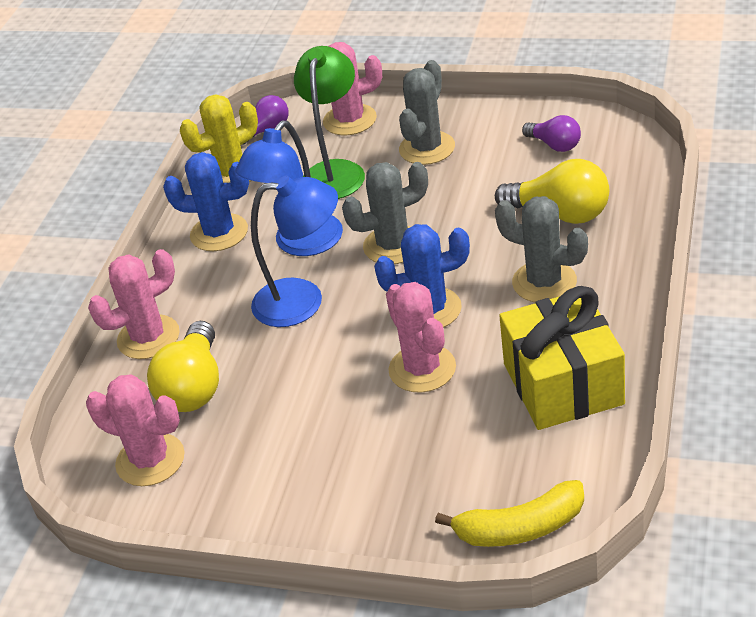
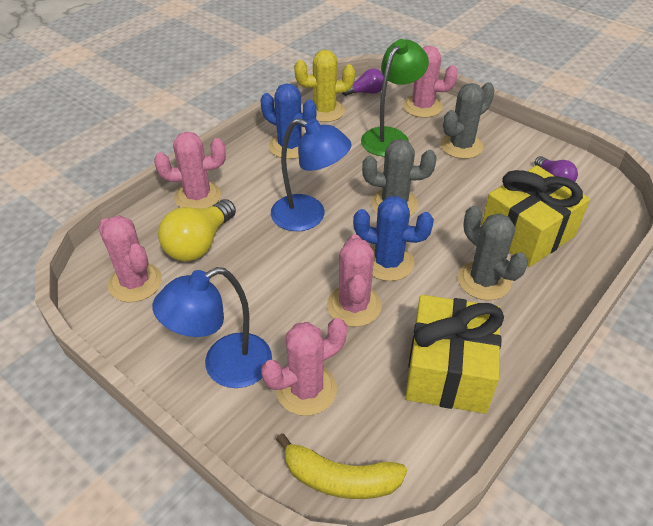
camera: 20 degrees right, 5 degrees up
(300, 244) = (334, 176): blue lamp -> blue lamp (224, 367)
(429, 469) = (306, 389): none -> pink cactus
(560, 214) = (527, 233): yellow light bulb -> yellow gift

